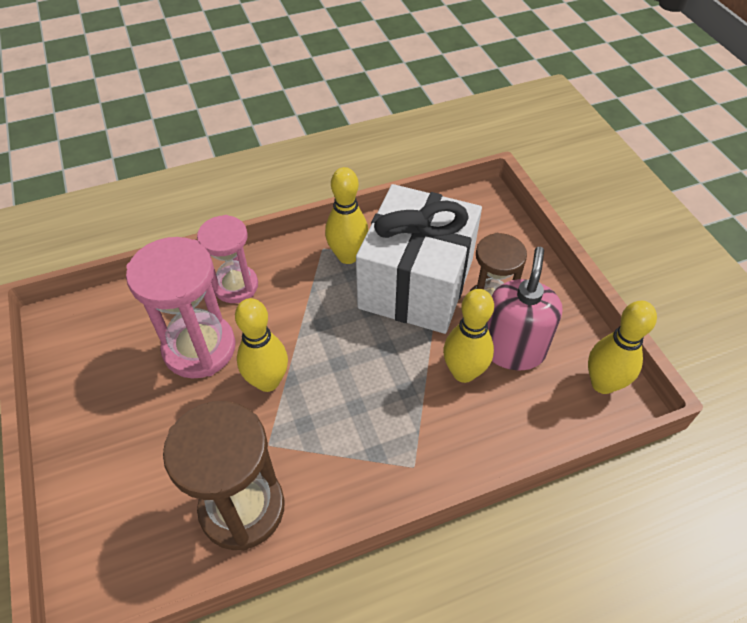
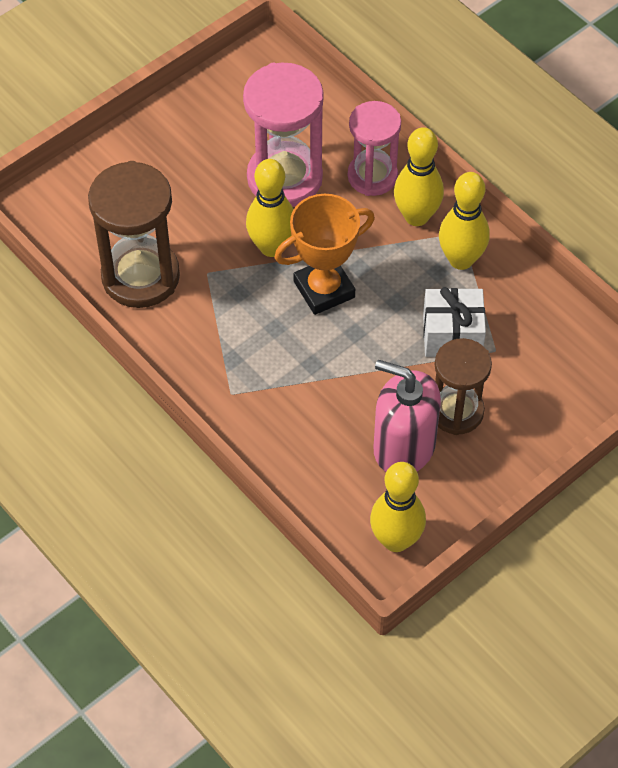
camera: 70 degrees right, 5 degrees up
(332, 356) = (324, 289): none -> orange trophy
(416, 284) = (452, 335): white gift -> white gift, size x0.48
(463, 372) = (354, 408): yellow bowling pin -> yellow bowling pin (416, 216)
(512, 349) = (404, 447): pink soap dispenser -> pink soap dispenser turned 150 degrees counterclockwise

